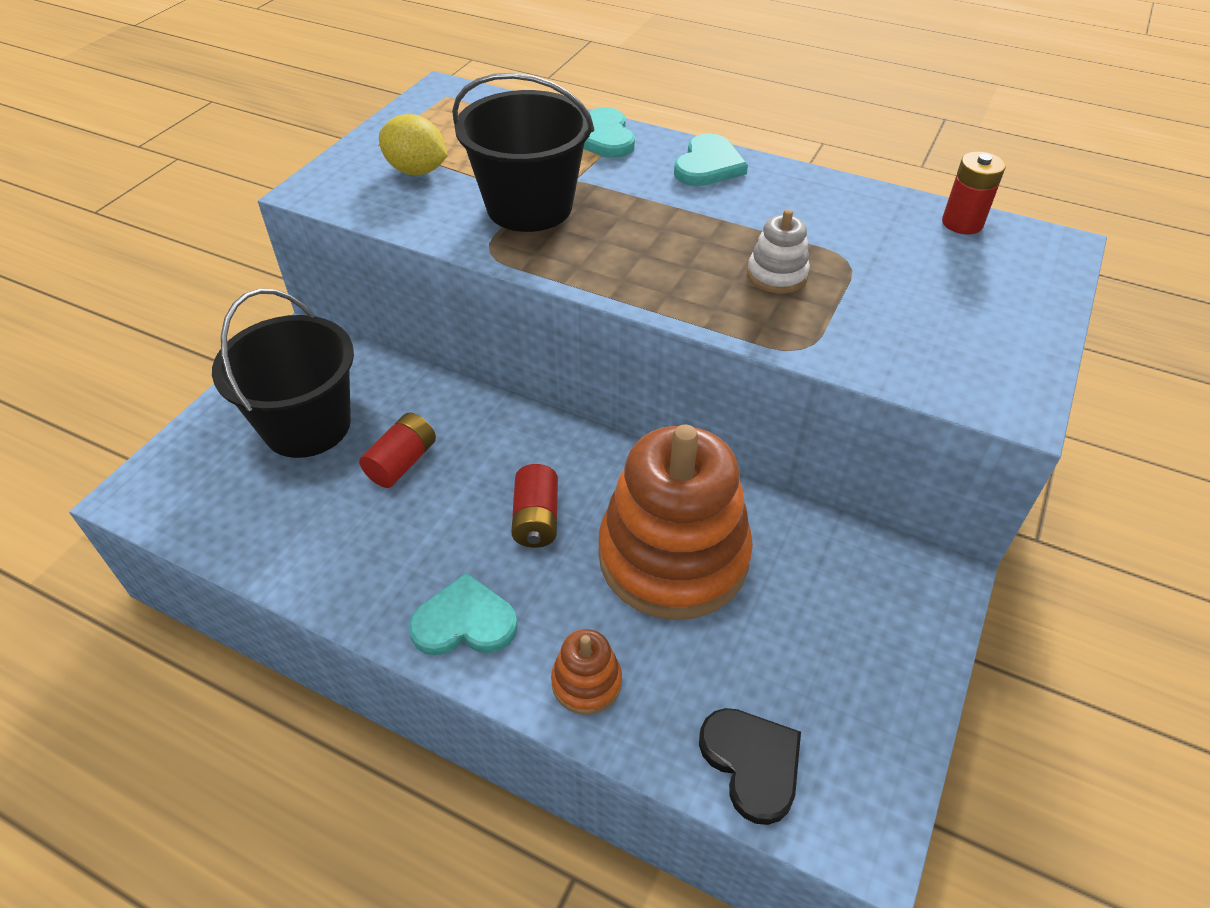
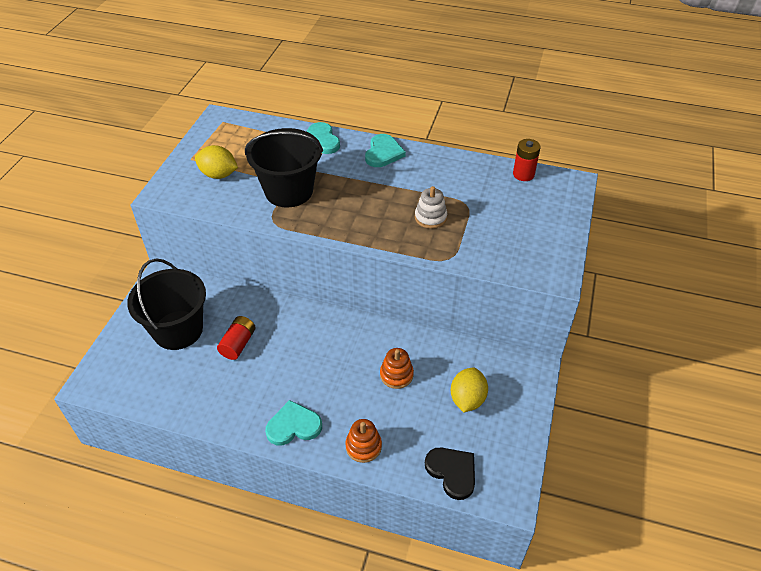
camera: 10 degrees left, 0 degrees up
(536, 519) = (320, 365): red battery -> none
(673, 556) = (396, 375): orange stacking toy -> orange stacking toy, size x0.42
(802, 622) = (467, 399): none -> yellow lemon

